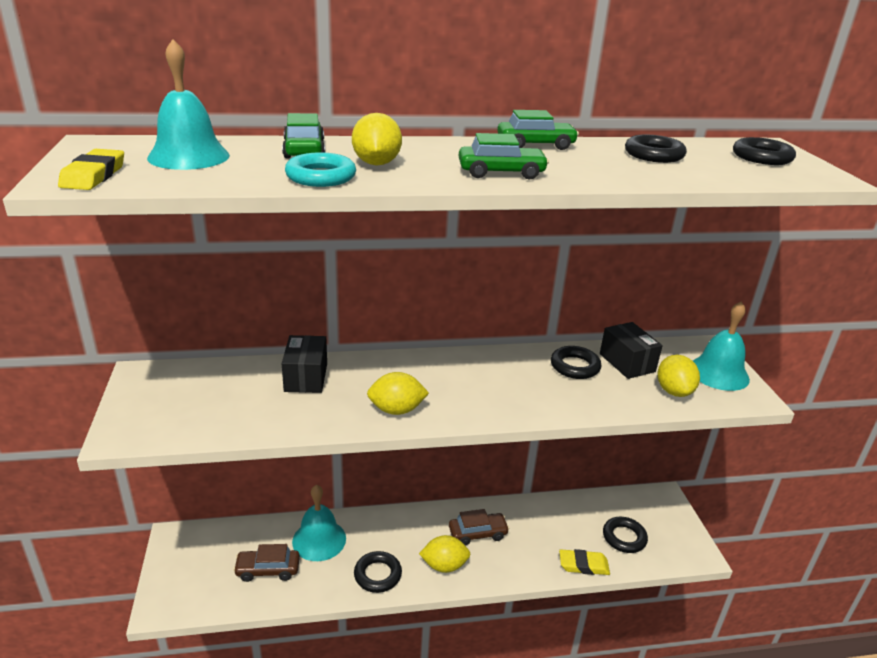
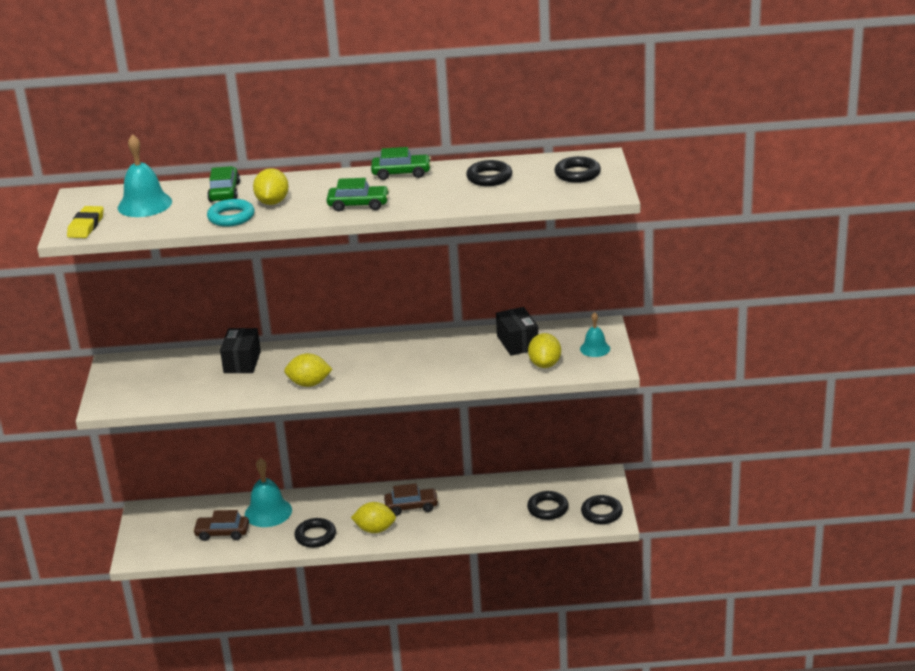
camera: 10 degrees right, 0 degrees up
(575, 366) = (469, 347): black ring -> black ring (601, 513)
(583, 565) = (501, 529): yellow eraser -> none
(718, 373) = (595, 348): turquoise bell -> turquoise bell, size x0.59

